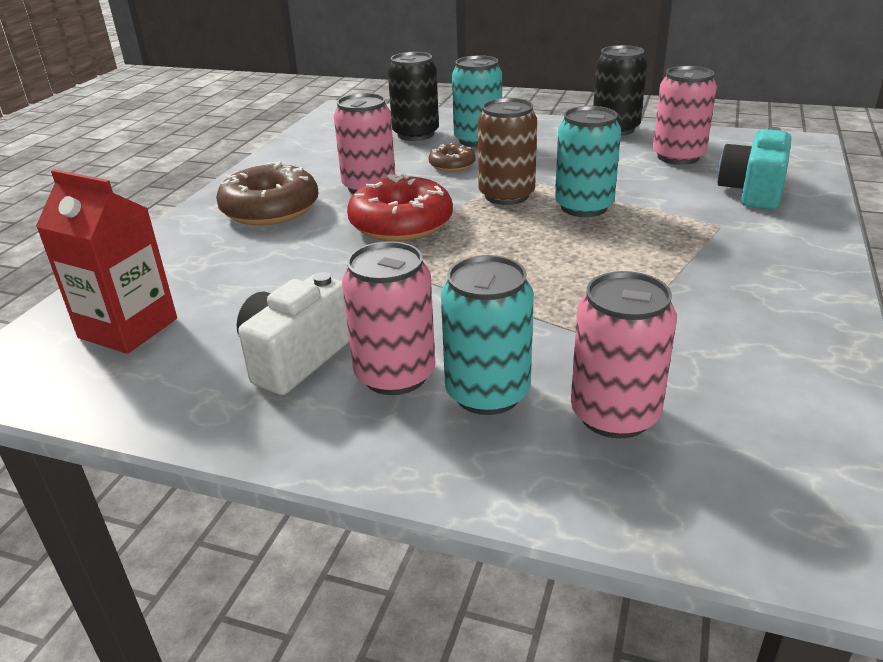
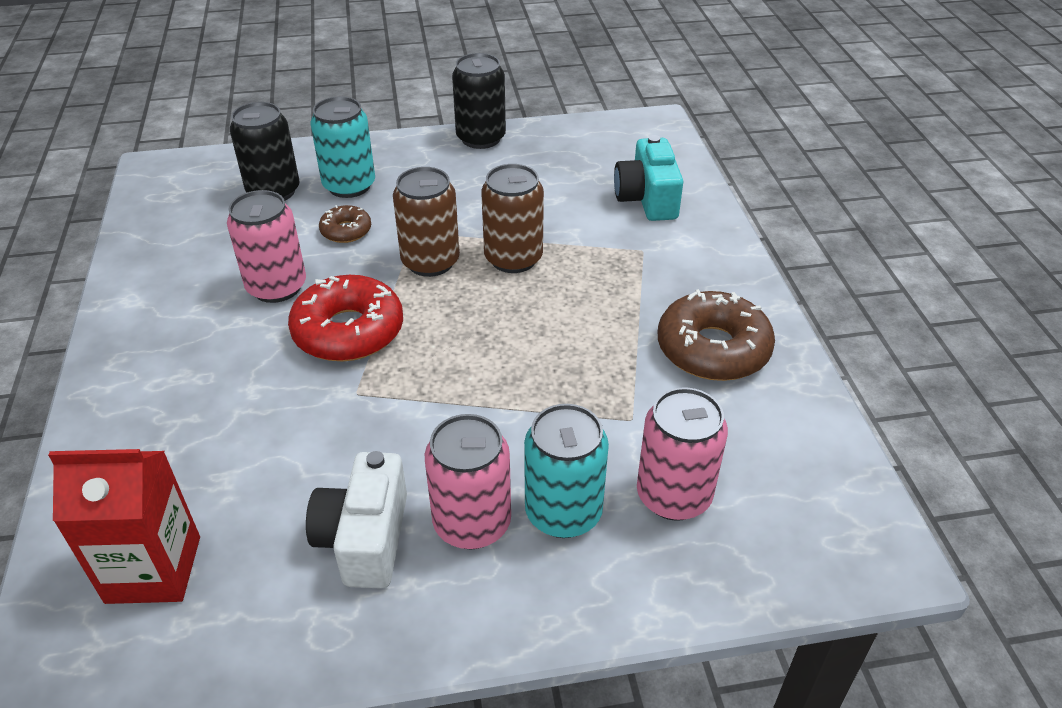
camera: 30 degrees left, 10 degrees up
(270, 209) = (185, 351): brown donut -> brown donut (713, 349)
(584, 207) = (513, 258): turquoise can -> brown can
(678, 157) = (561, 166): pink can -> none

